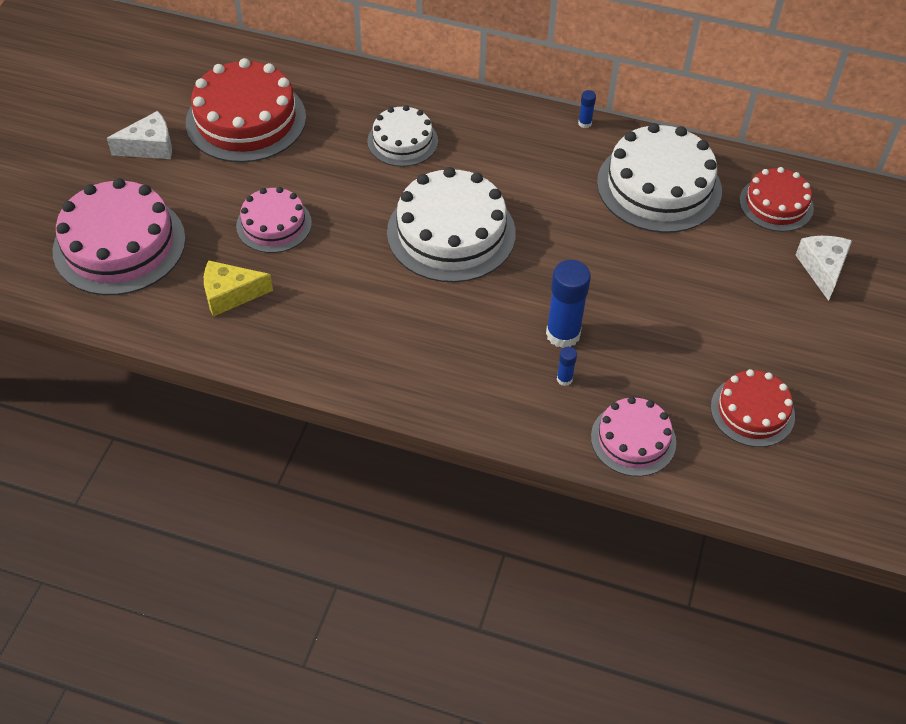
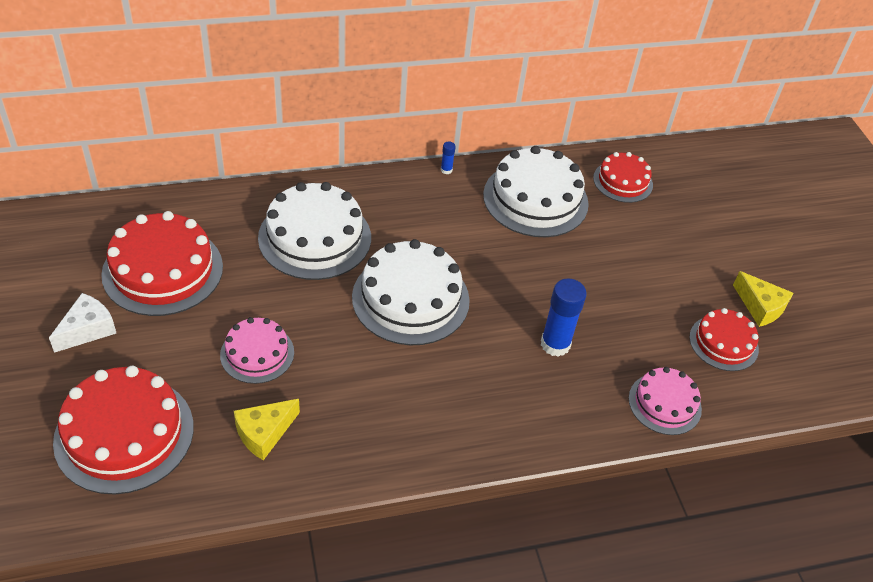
camera: 35 degrees left, 5 degrees down
(119, 244) = (124, 433): pink cake -> red cake
(402, 141) = (315, 237): white cake -> white cake, size x1.71
(564, 379) = (583, 379): blue glue stick -> none
(822, 269) = (687, 217): white cheese -> none
(830, 394) = (760, 307): none -> yellow cheese

